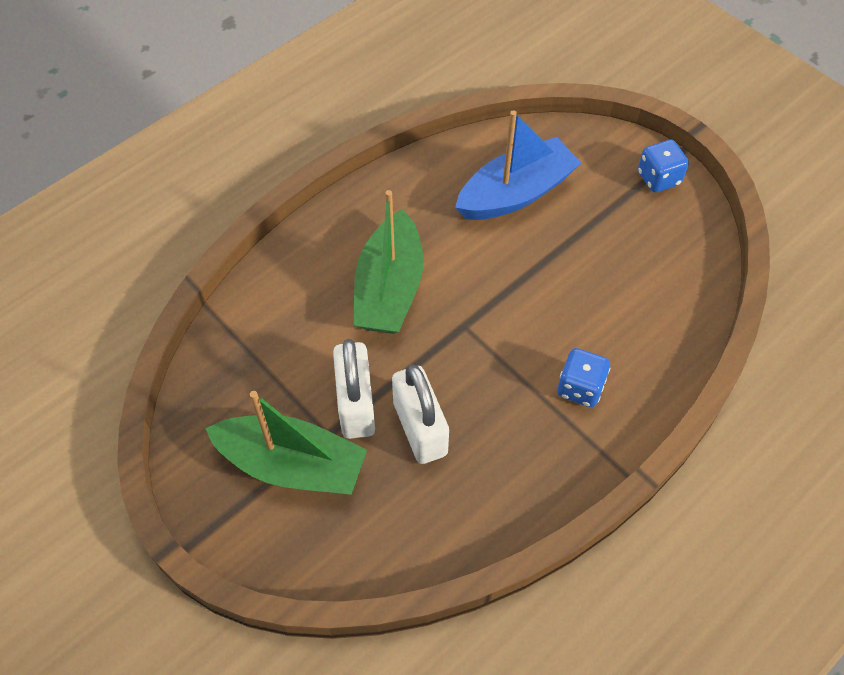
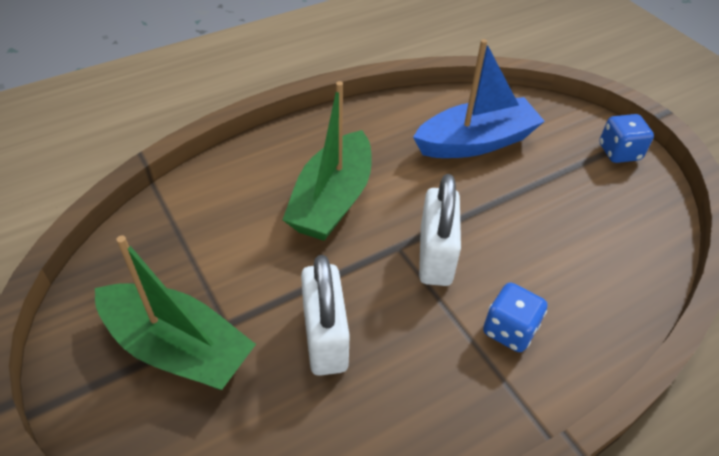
camera: 10 degrees right, 10 degrees down
(356, 404) = (265, 300): white padlock -> white padlock (435, 256)

